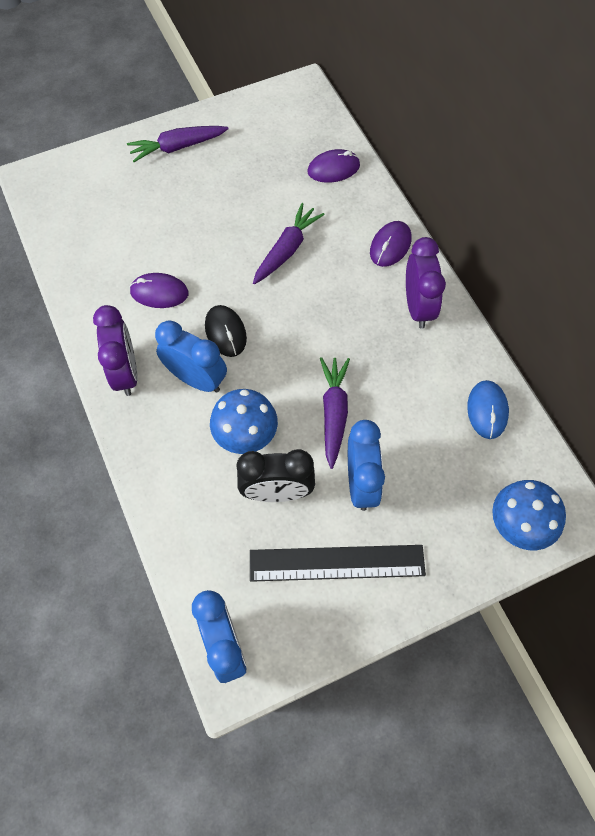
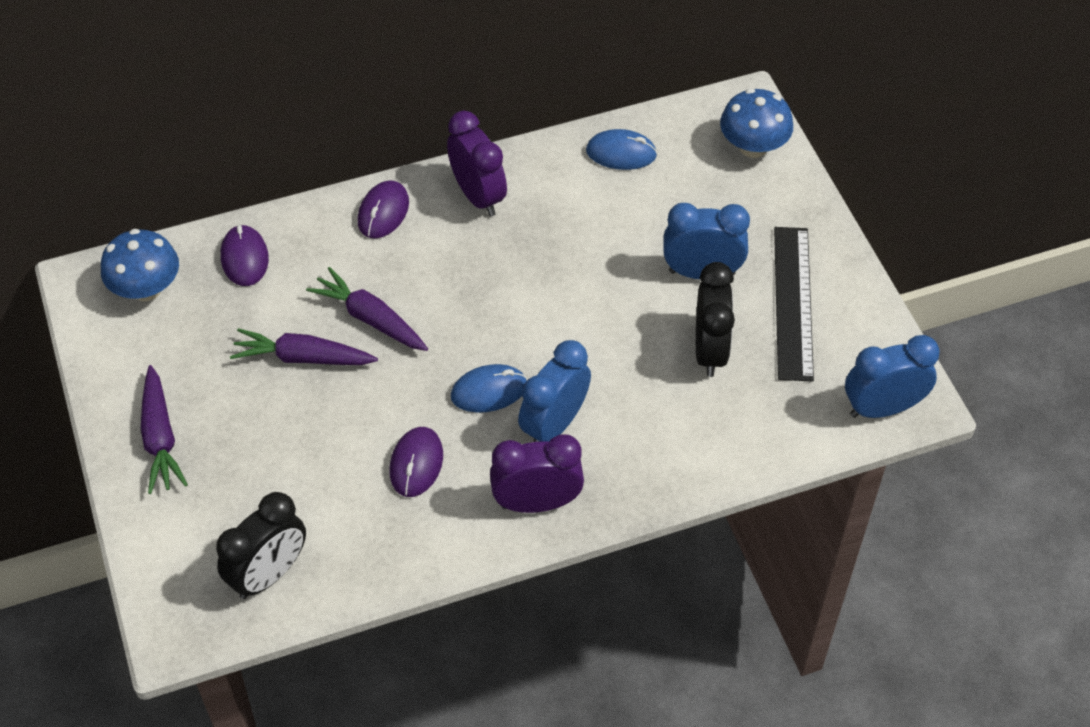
camera: 85 degrees left, 10 degrees down
(71, 220) = (269, 574): none -> black clock
(225, 332) = (489, 391): black mouse -> blue mouse
(245, 434) = (634, 377): blue mushroom -> blue mushroom (146, 288)
(334, 412) = (612, 289): purple carrot -> purple carrot (303, 358)
(390, 246) = (383, 212): purple mouse -> purple mouse turned 75 degrees clockwise
(418, 307) = (478, 196): purple clock -> purple clock turned 60 degrees clockwise

